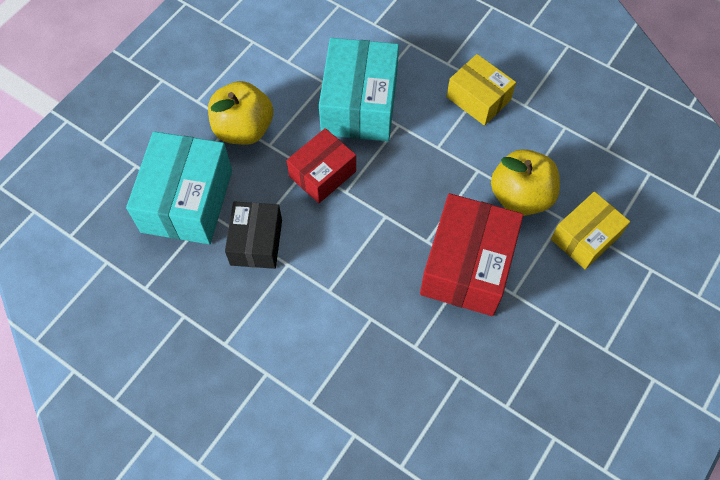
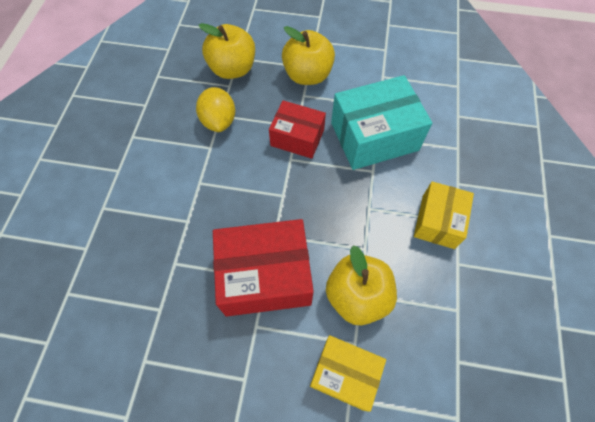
camera: 65 degrees right, 0 degrees up
(187, 201) = (232, 69): turquoise box -> yellow apple
(256, 242) = (219, 121): black box -> yellow lemon

